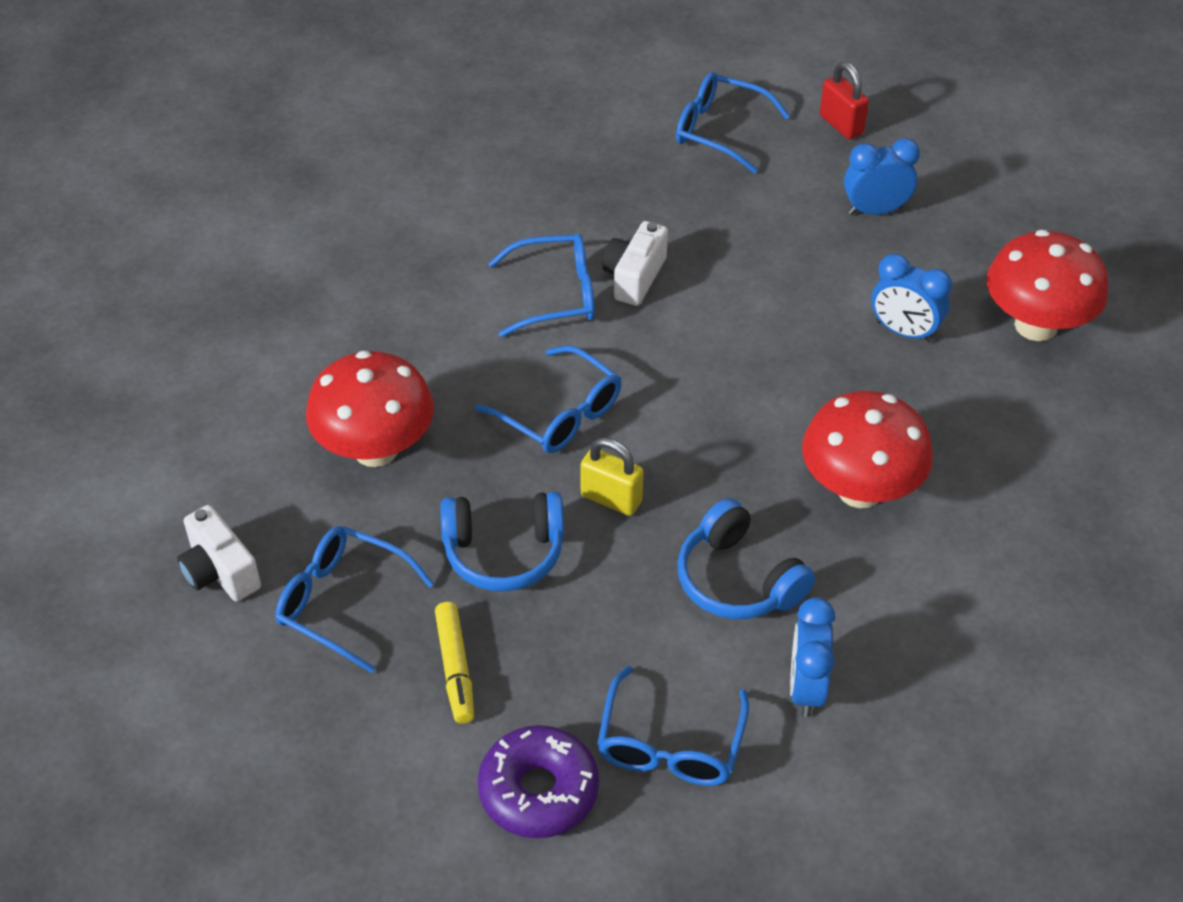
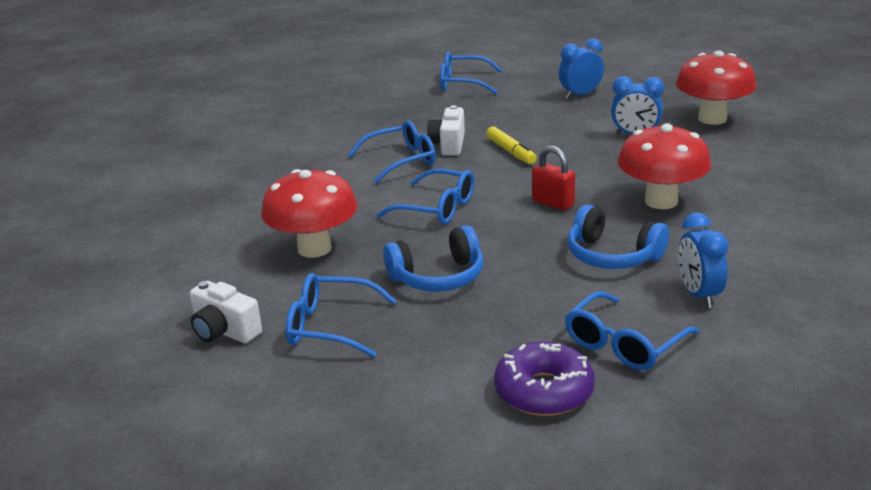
camera: 15 degrees left, 20 degrees down
(455, 668) = (438, 341): yellow marker -> yellow marker (511, 152)
(611, 499) = (498, 237): yellow padlock -> none
(670, 743) = (624, 343): blue glasses -> blue glasses turned 45 degrees clockwise
(841, 125) = (535, 69): red padlock -> red padlock (553, 203)

